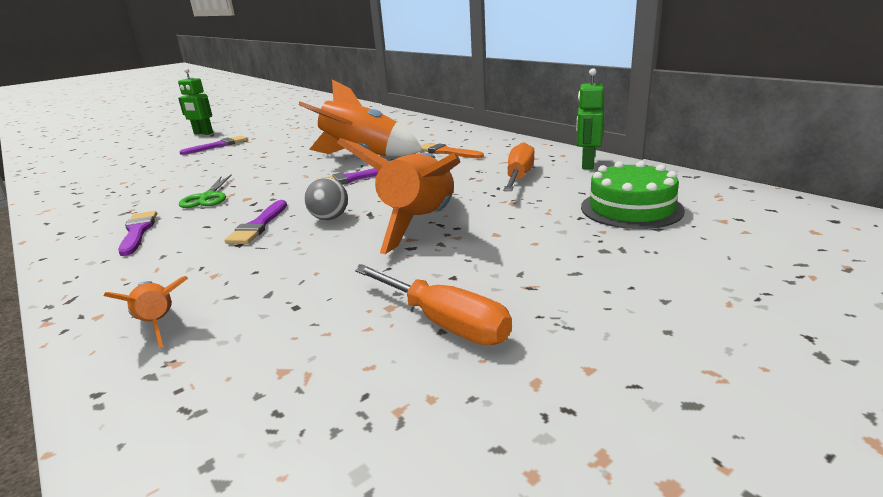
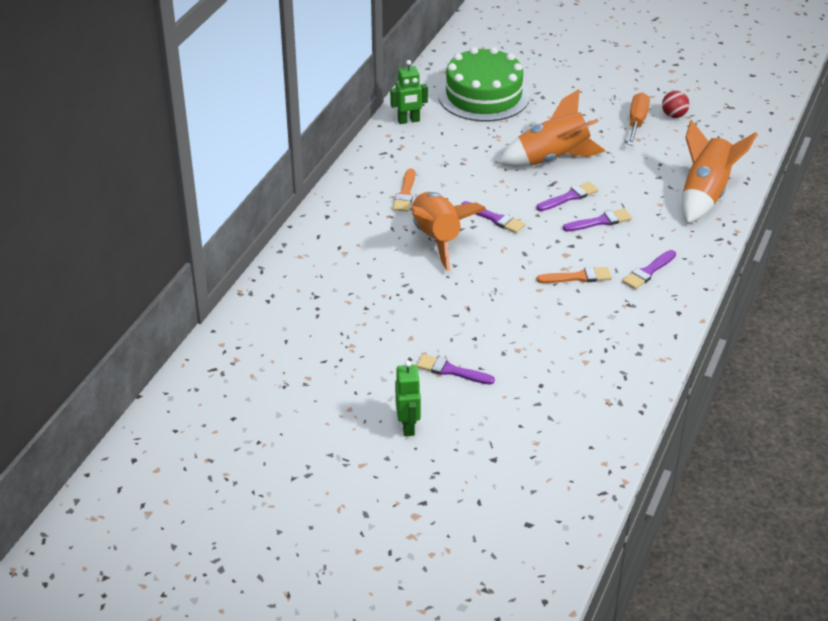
camera: 120 degrees left, 15 degrees up
(158, 324) = (705, 195): orange rocket -> orange rocket, size x2.10
(207, 197) = (578, 277): green scissors -> orange brush
(329, 218) = (569, 197): grey ball -> purple brush
(424, 386) = (674, 115): none -> red ball
(519, 177) = (450, 143): orange screwdriver -> none
(631, 208) = (483, 95): green cake -> green cake, size x1.59

